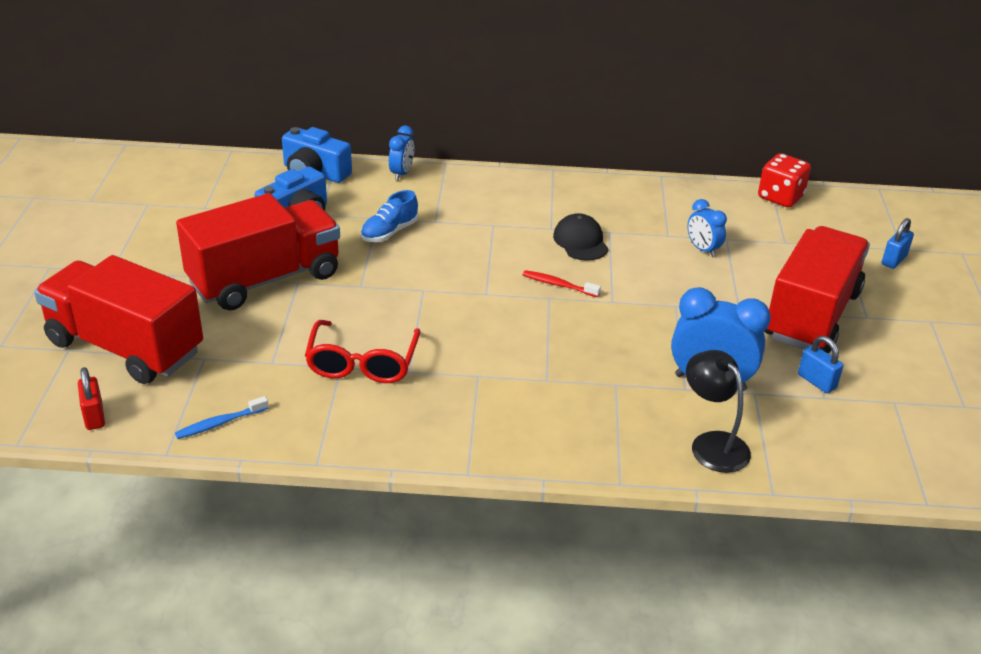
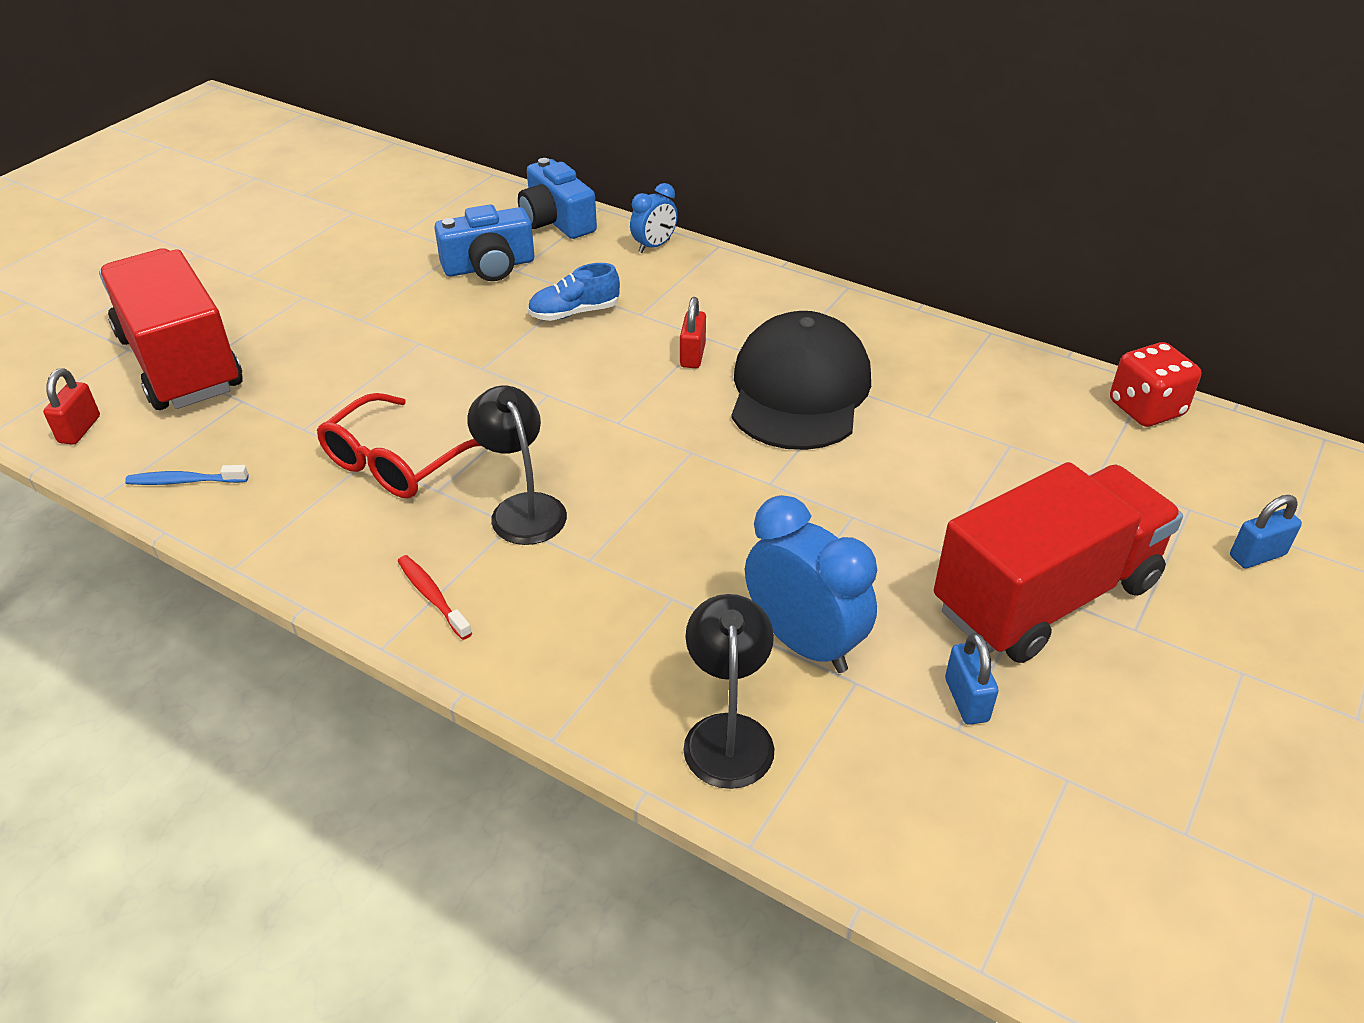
camera: 30 degrees right, 5 degrees up
(265, 279) = (388, 329): red truck -> none
(476, 364) = (522, 508): none -> black lamp
(495, 238) = (692, 355): none -> red padlock
(558, 285) = (718, 439): red toothbrush -> red toothbrush (432, 596)
(580, 241) = (799, 390): black cap -> black cap, size x1.96
(702, 249) = (961, 450): blue clock -> none

